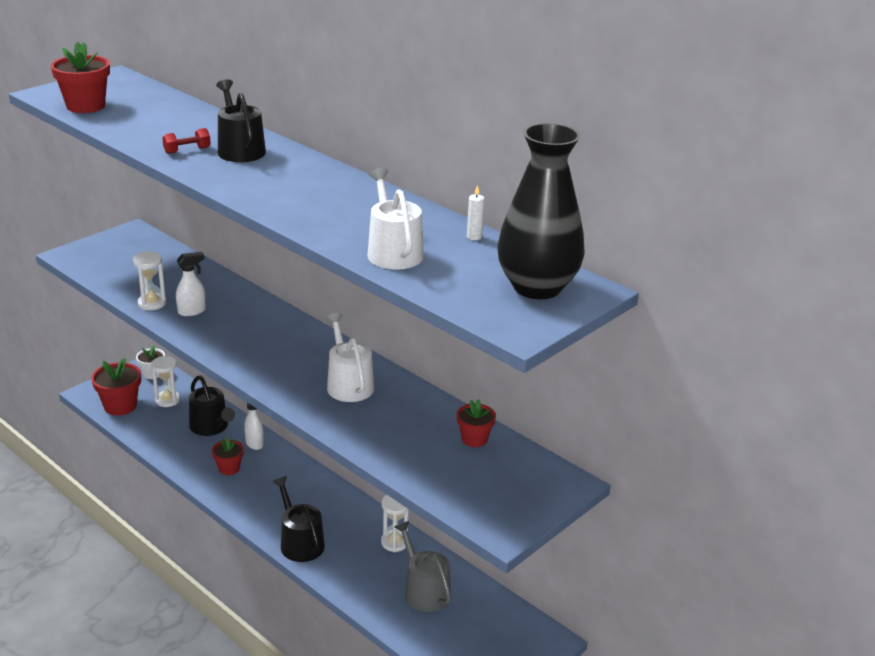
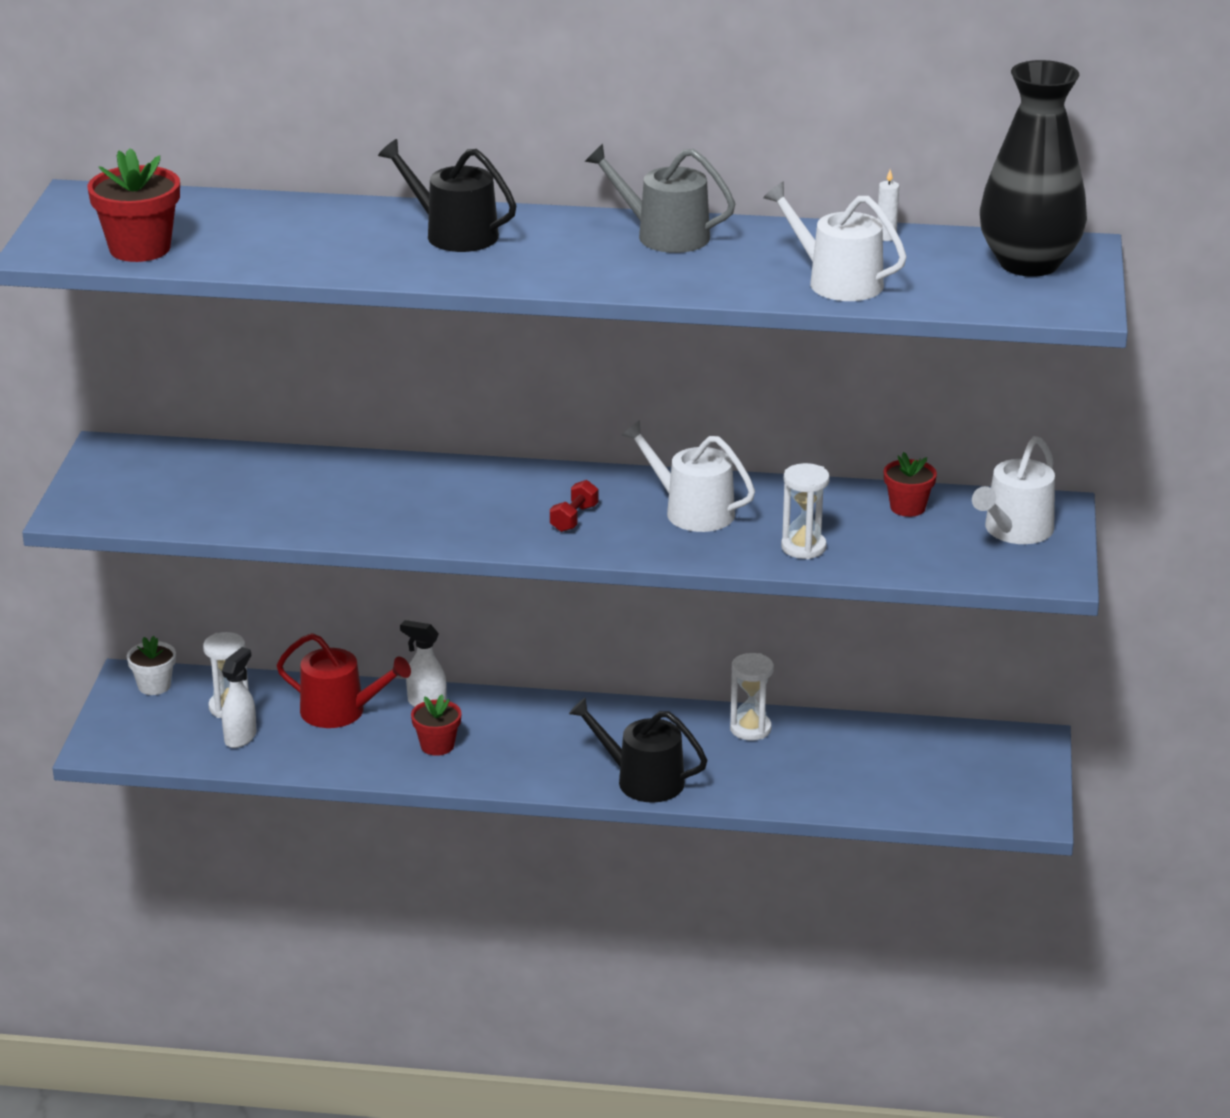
camera: 35 degrees left, 0 degrees up
(120, 406) = (172, 742): red flower pot -> none
(152, 303) = (302, 523): white hourglass -> white hourglass (803, 547)
(187, 150) = (394, 257): red dumbbell -> red dumbbell (574, 518)
(192, 311) = (371, 511): white spray bottle -> white spray bottle (240, 737)
(211, 427) = (340, 711): black watering can -> red watering can
(424, 590) = (847, 759): grey watering can -> grey watering can (664, 235)
(519, 486) = (1014, 531): none -> white watering can

